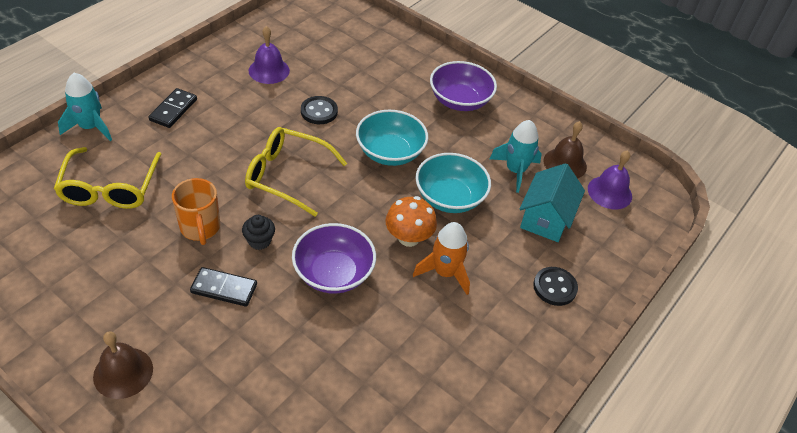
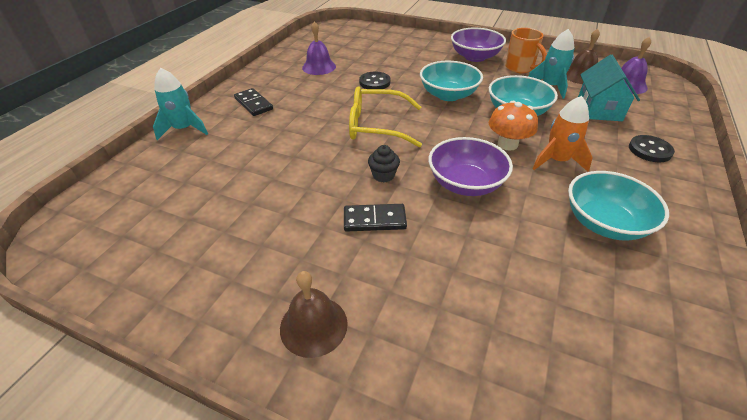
camera: 10 degrees left, 5 degrees down
(110, 188) = (222, 167): yellow glasses -> none
(173, 110) = (253, 104): black domino -> black domino turned 45 degrees counterclockwise
(200, 228) = (324, 178): orange mug -> orange mug (520, 68)
(436, 354) = (604, 223): none -> turquoise bowl

